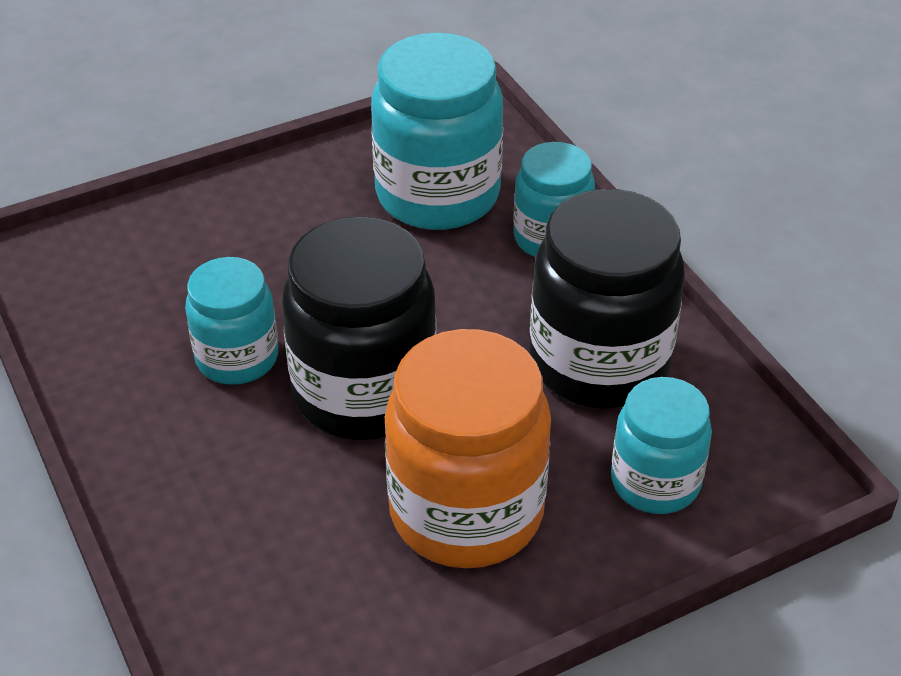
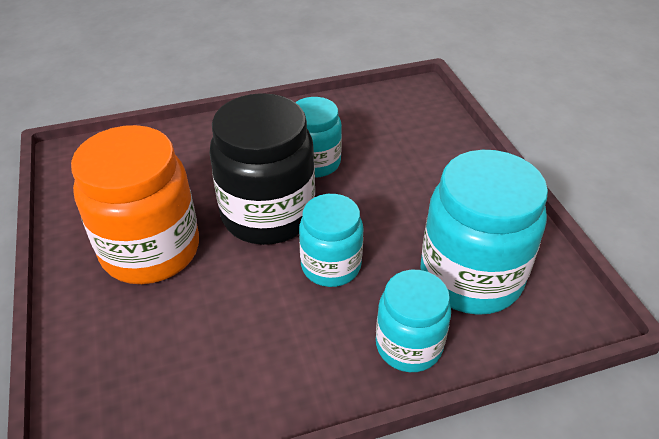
camera: 100 degrees right, 0 degrees up
(599, 363) = (254, 349): black jar -> none
(655, 482) = (125, 359): turquoise jar -> turquoise jar (331, 266)

